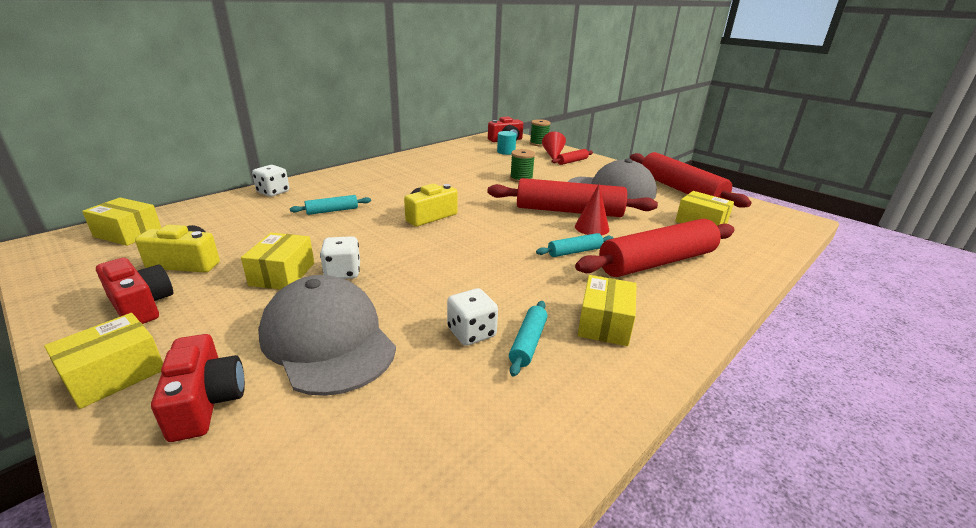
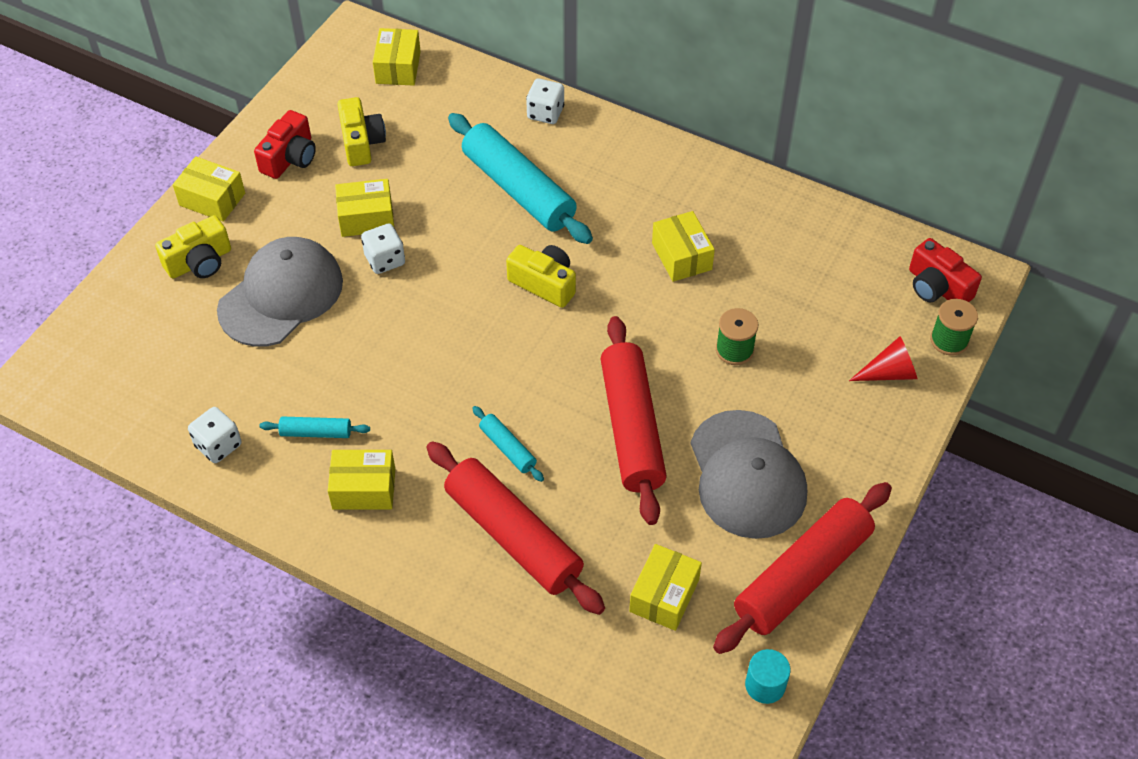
camera: 75 degrees right, 25 degrees up
(206, 401) = (200, 262): red camera -> yellow camera
(332, 211) = (518, 189): turquoise rolling pin -> turquoise rolling pin, size x2.22
(442, 179) = (681, 256): none -> yellow box
(471, 333) = (318, 388): white dice -> white dice (218, 445)
(506, 152) = (863, 302): turquoise cylinder -> turquoise cylinder (765, 685)
(572, 161) = (867, 406): red rolling pin -> none
(591, 228) = (586, 460): red cone -> none

